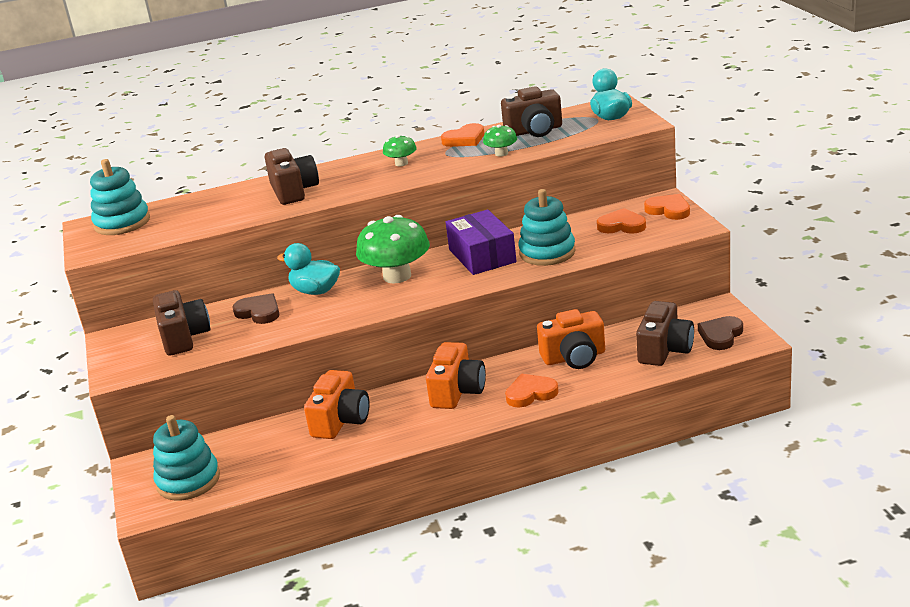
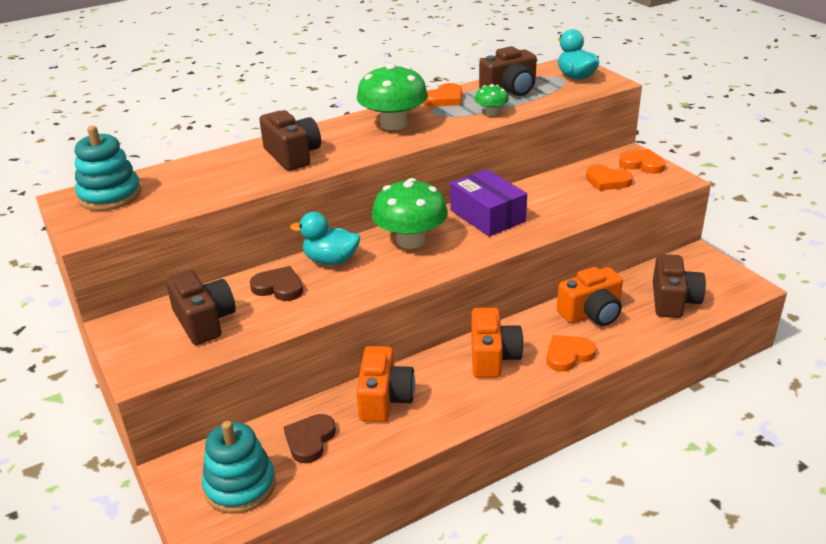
camera: 15 degrees left, 5 degrees up
(401, 163) = (393, 124): green mushroom -> green mushroom, size x2.04
(547, 252) = (551, 210): turquoise stacking toy -> none
(621, 225) = (607, 181): orange heart -> orange heart turned 150 degrees counterclockwise
(720, 335) = (717, 283): brown heart -> brown heart (310, 440)

